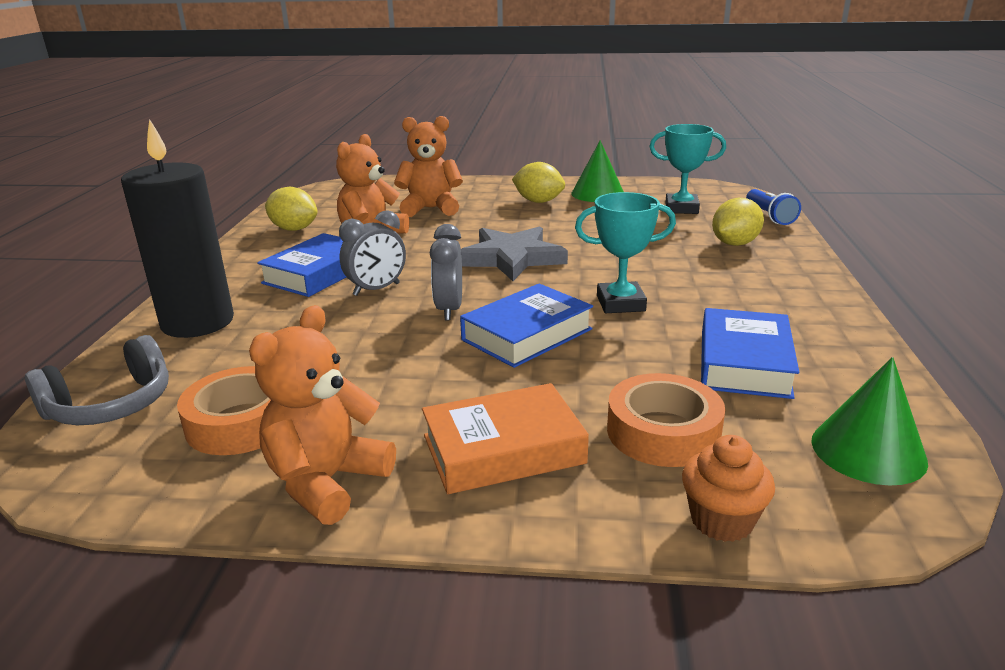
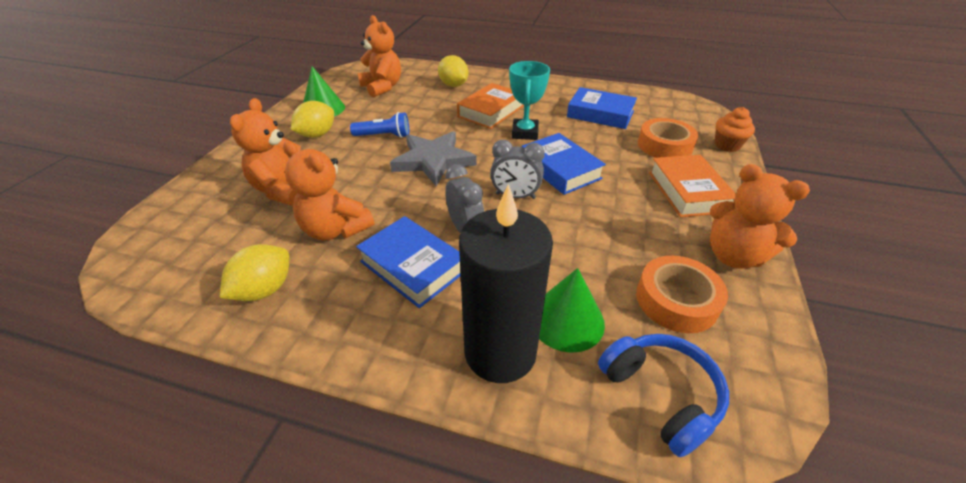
camera: 80 degrees left, 15 degrees up
(111, 405) = (660, 395): grey headphones -> blue headphones
(671, 275) = (491, 111): none -> orange book
(681, 208) = (382, 87): turquoise trophy -> orange teddy bear
(769, 216) = (417, 67): blue flashlight -> blue flashlight (384, 136)
(868, 450) = (671, 106): green cone -> green cone (566, 320)

